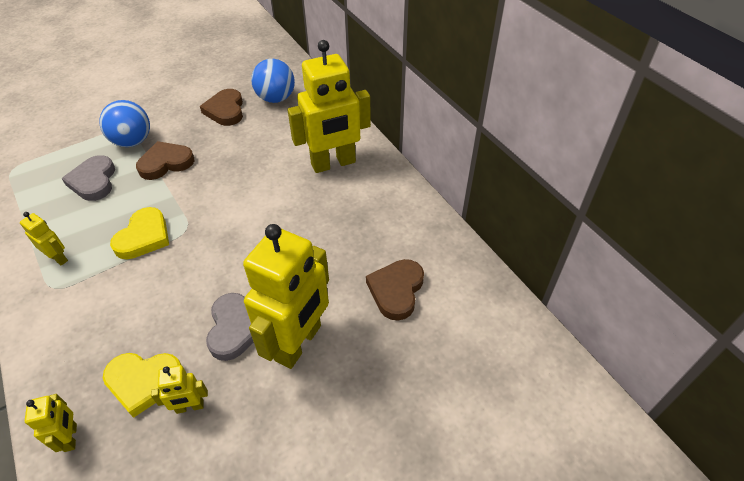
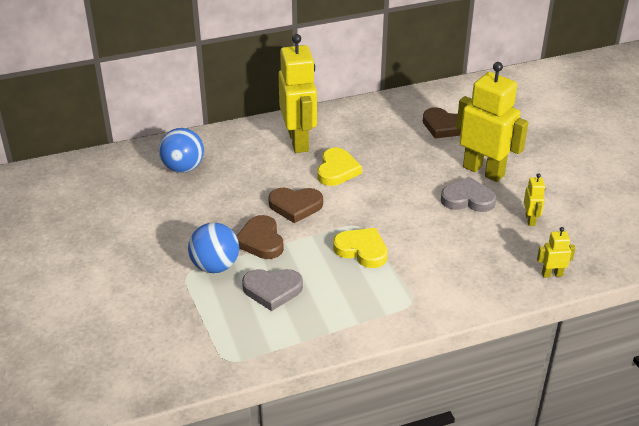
camera: 80 degrees left, 10 degrees down
(58, 258) = (376, 303): yellow robot -> none
(144, 382) = (510, 242): yellow heart -> yellow heart (337, 170)
(225, 110) = (188, 201): brown heart -> brown heart (295, 206)

